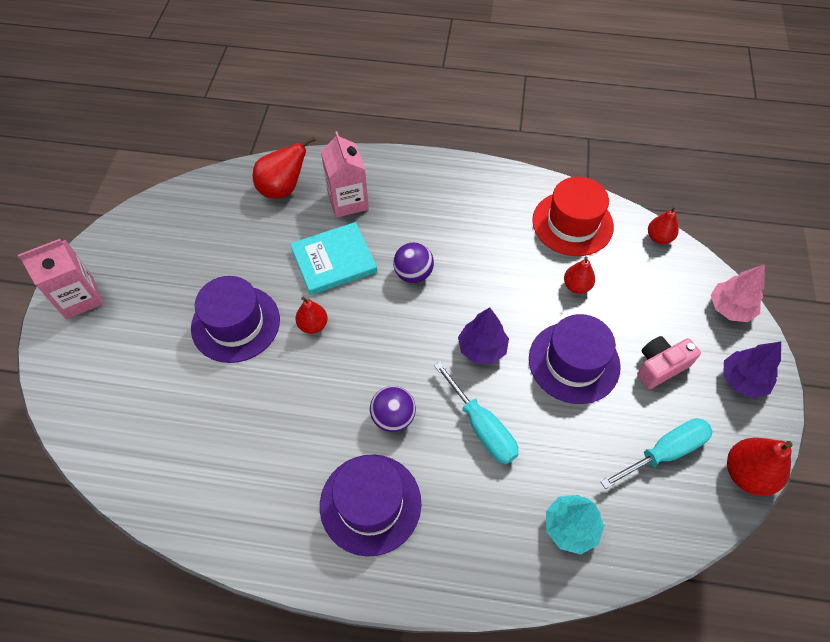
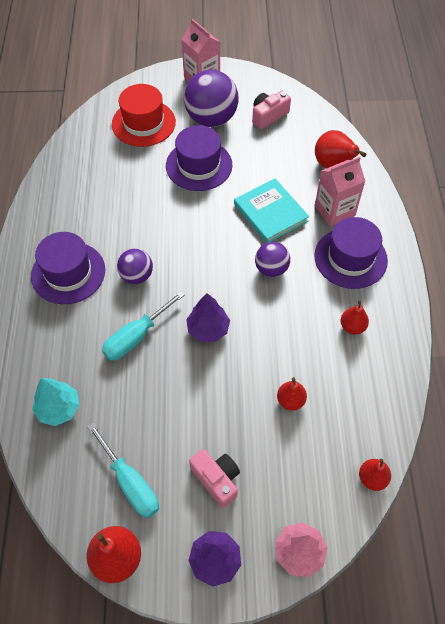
camera: 80 degrees right, 0 degrees up
(160, 298) = (211, 119): none -> purple ball
(181, 235) = (268, 116): none -> pink camera
(313, 325) = (207, 211): red pear -> red pear (352, 327)
(572, 223) = (365, 393): red hat -> red hat (143, 123)
(574, 362) = (208, 403): purple hat -> purple hat (350, 258)

